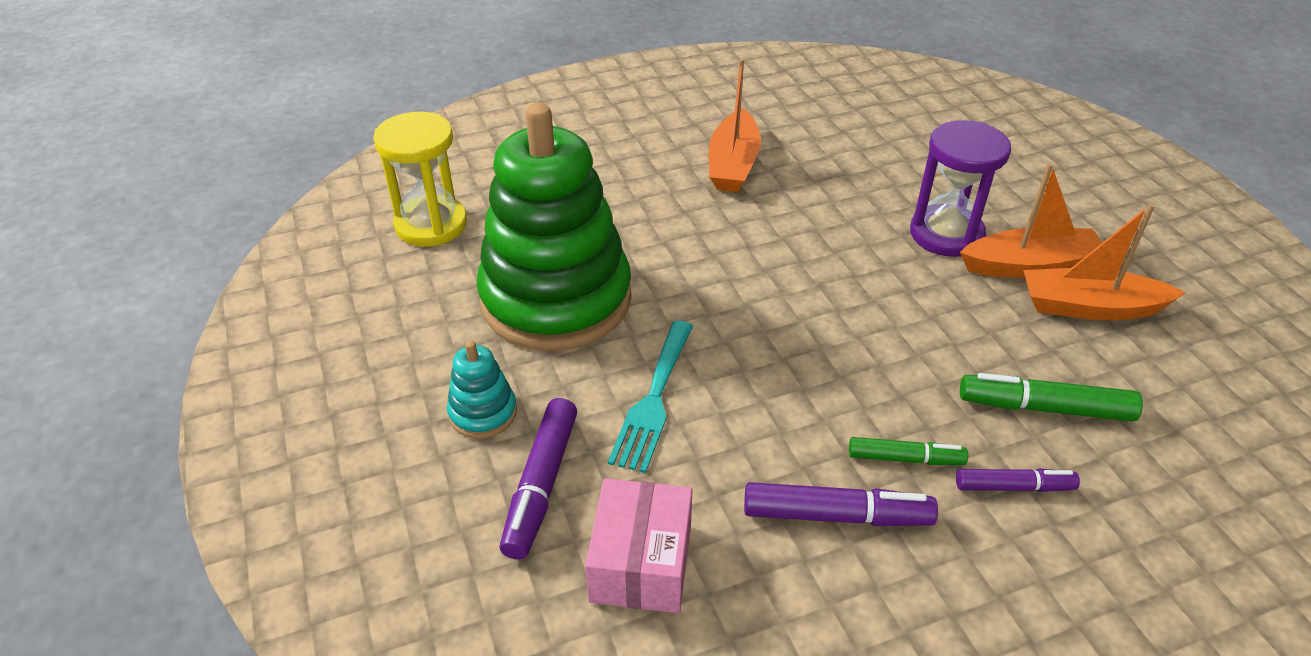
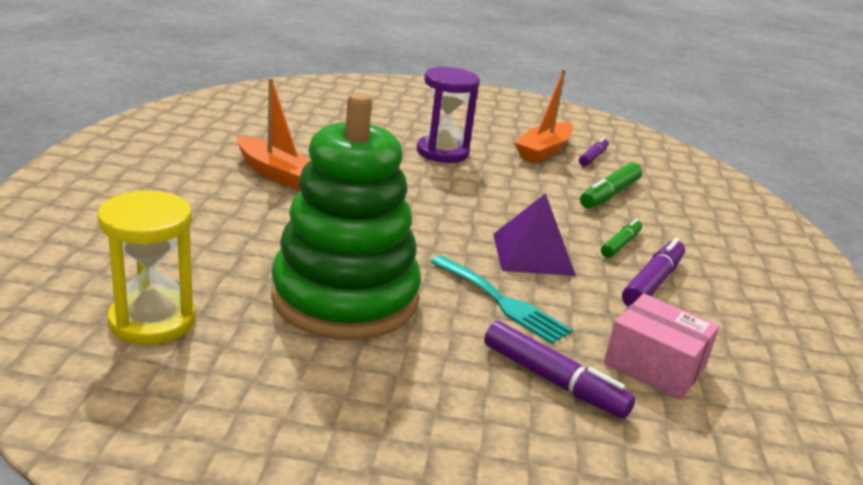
camera: 65 degrees left, 15 degrees down
(483, 413) = (449, 380): turquoise stacking toy -> none
(783, 389) = (532, 254): none -> purple pyramid
(1014, 487) = (661, 227): purple marker -> purple marker (593, 157)
(1030, 265) = (495, 147): orange boat -> none

